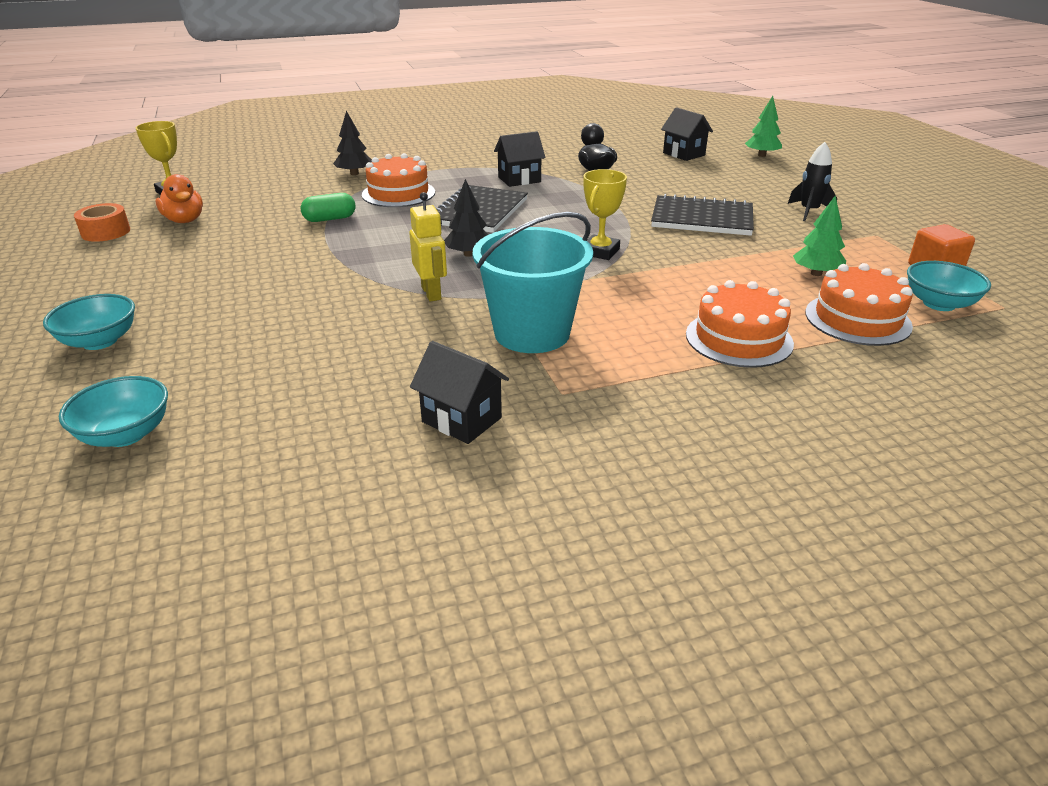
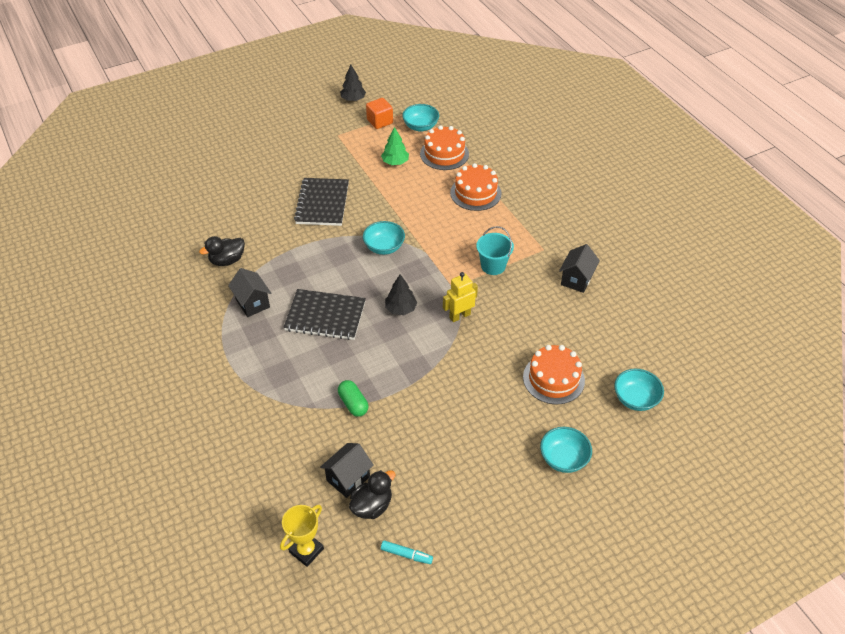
camera: 100 degrees left, 15 degrees up
(106, 232) = (406, 554): orange tape -> turquoise marker
(184, 220) = (372, 506): orange duck -> black duck
(354, 173) = (244, 419): black tree -> black tree (353, 99)
(398, 193) = (292, 374): orange cake -> orange cake (553, 379)
(532, 333) = (493, 266): turquoise bucket -> turquoise bucket, size x0.61
(600, 252) = (384, 247): yellow trophy -> turquoise bowl
(684, 154) = (185, 212): black house -> black house (348, 478)
(761, 155) = (187, 171): green tree -> none
(809, 211) = (303, 157): black rocket -> none

